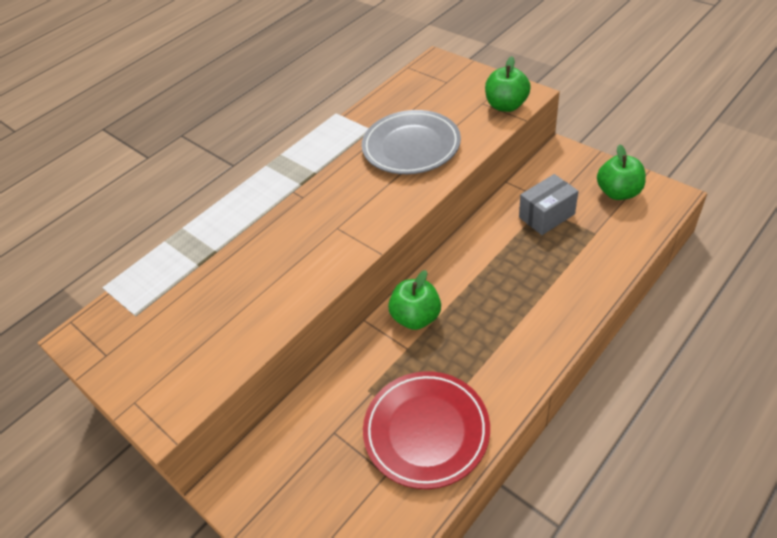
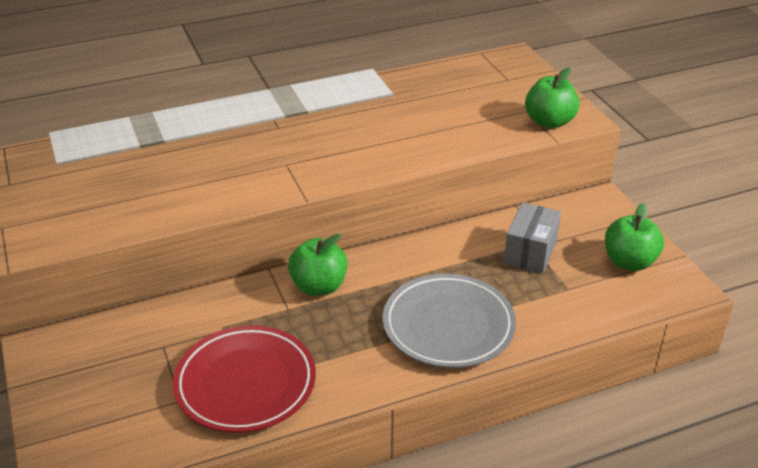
camera: 20 degrees right, 10 degrees down
(411, 146) = (418, 123): grey plate -> grey plate (448, 326)
(546, 216) = (530, 252): grey box -> grey box turned 60 degrees counterclockwise

